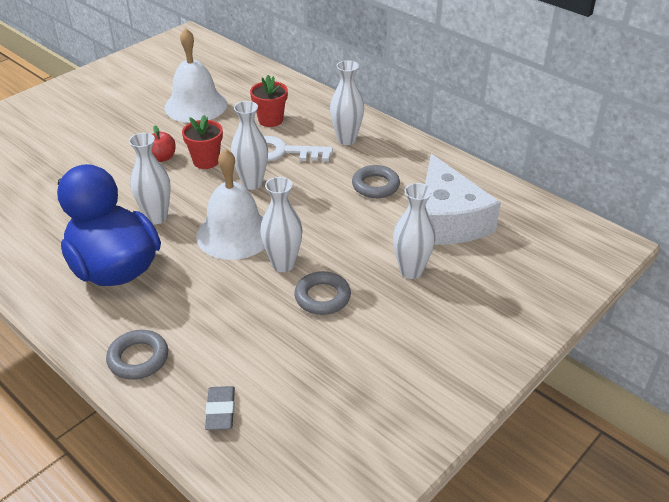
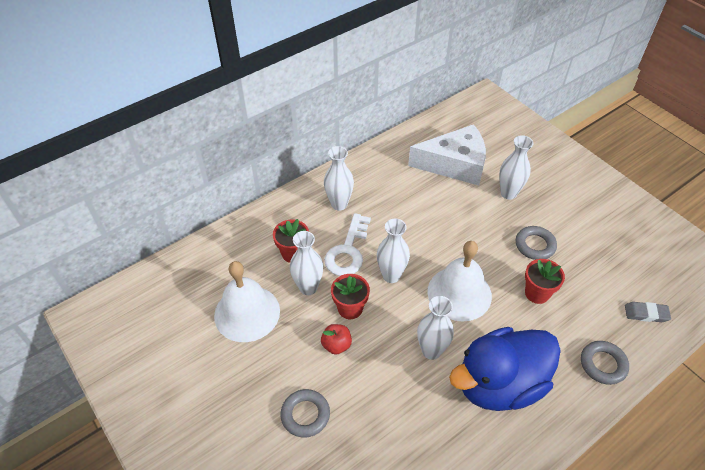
camera: 80 degrees left, 10 degrees up
(243, 299) = (537, 293): none -> red flower pot
(283, 264) = (499, 264): white vase -> white vase (308, 287)
(375, 185) = (407, 196): grey ring -> grey ring (305, 415)

